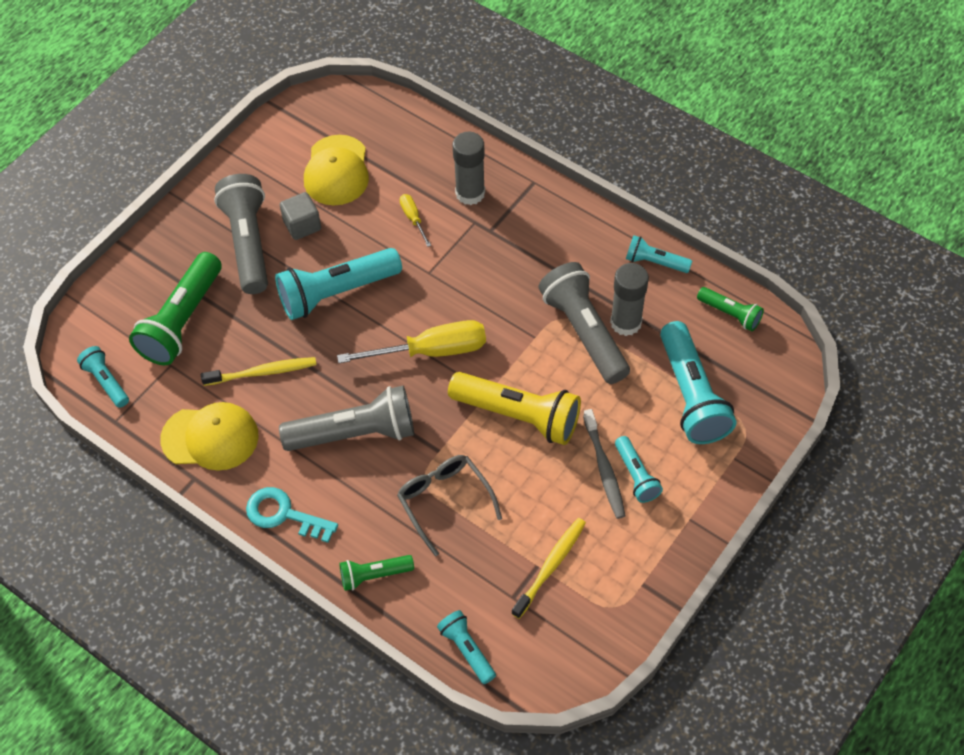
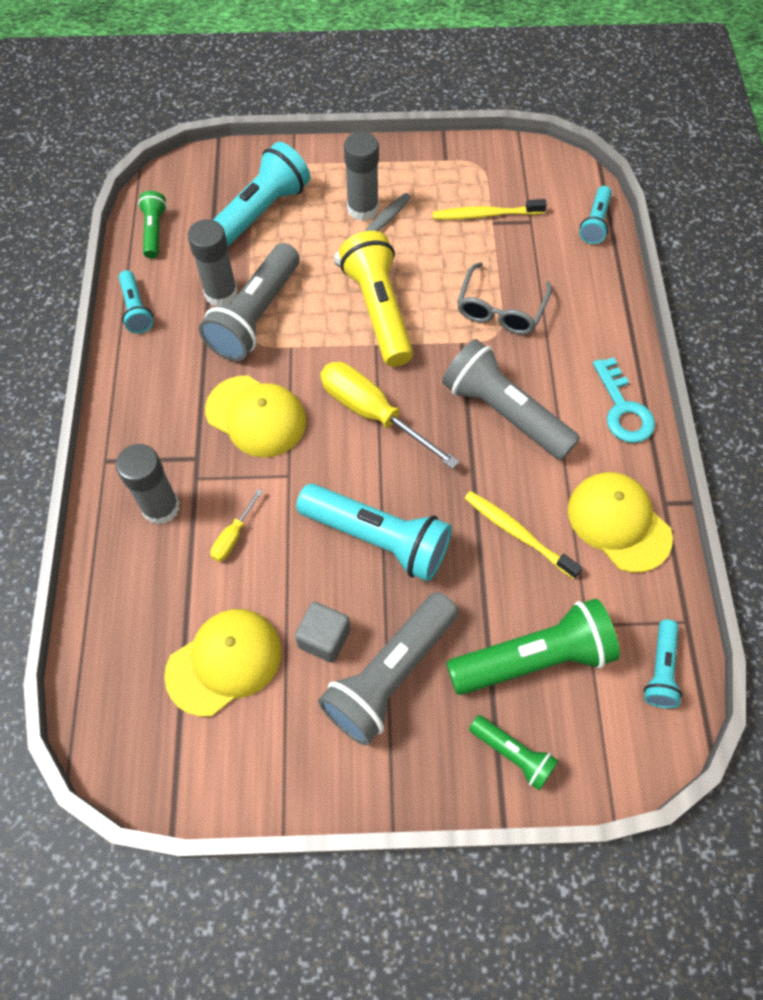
camera: 130 degrees left, 5 degrees up
(374, 575) = (603, 312): green flashlight -> green flashlight (512, 754)
(493, 281) = (256, 416): none -> yellow cap
(636, 475) = (363, 209): turquoise flashlight -> grey glue stick

